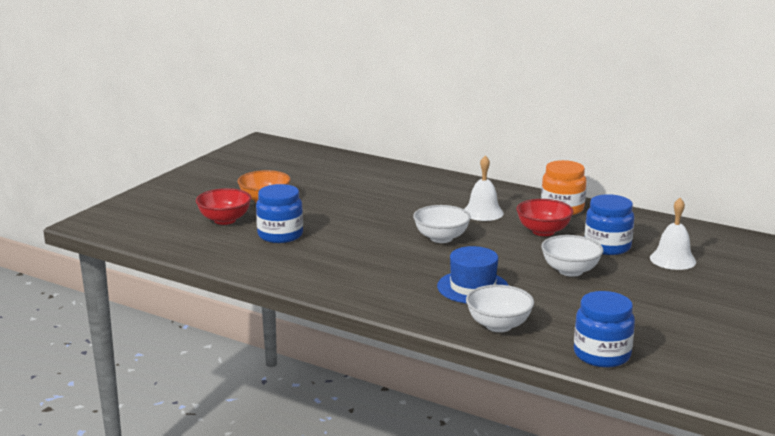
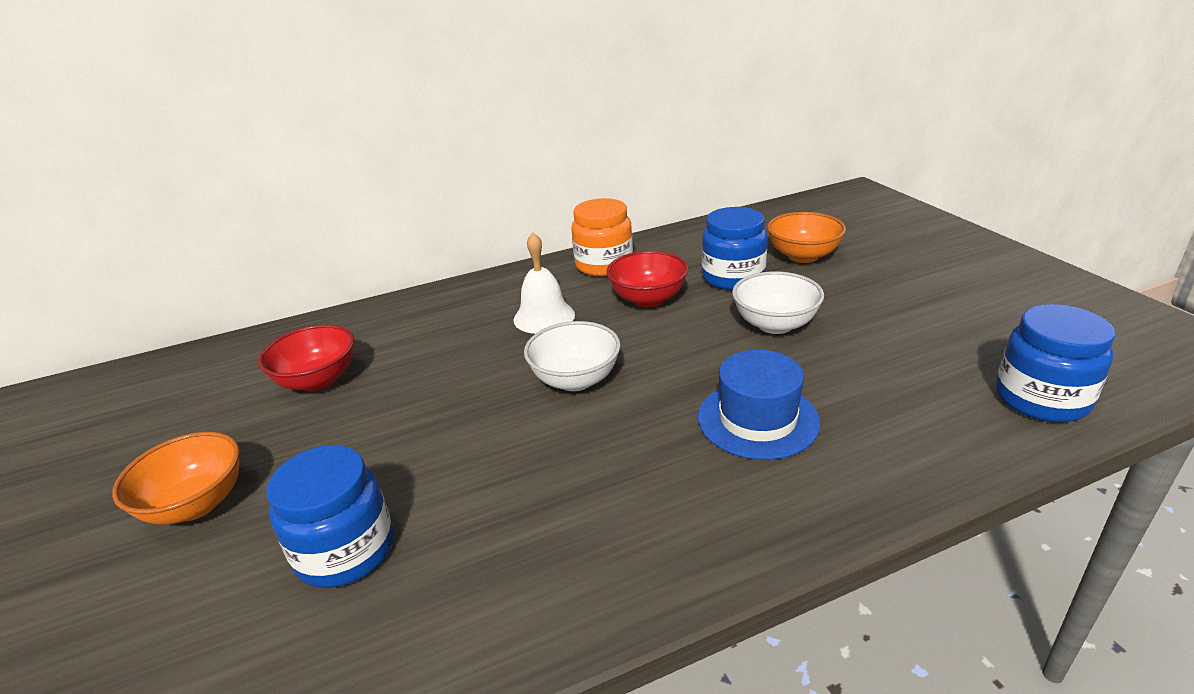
camera: 50 degrees left, 10 degrees up
(224, 220) = (176, 605): red bowl -> red bowl (318, 380)
(498, 325) = (902, 449): white bowl -> none
(672, 259) = (803, 256): white bell -> orange bowl

